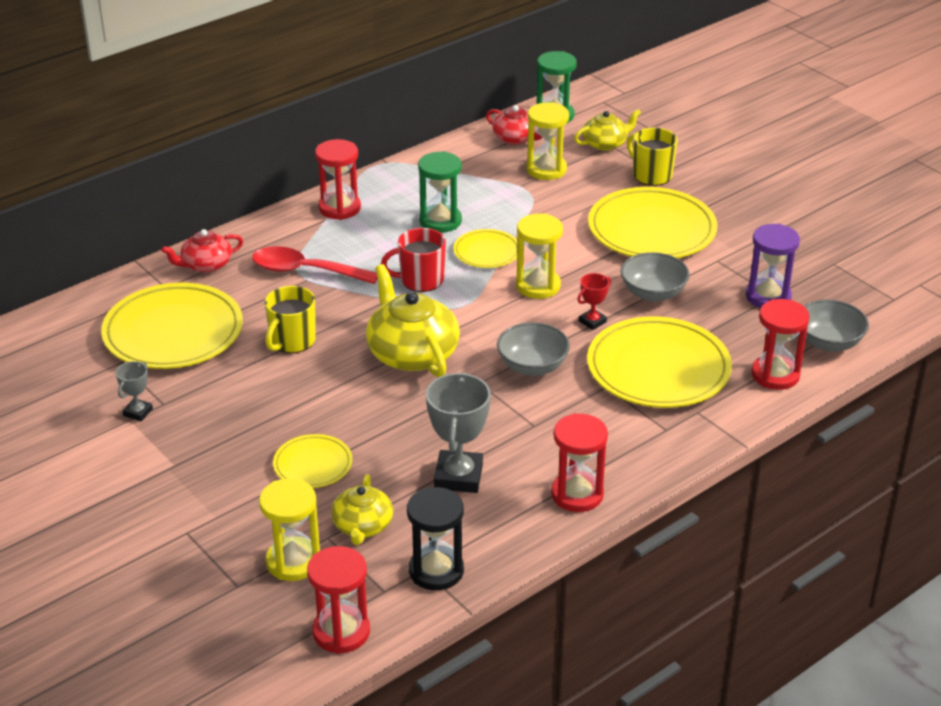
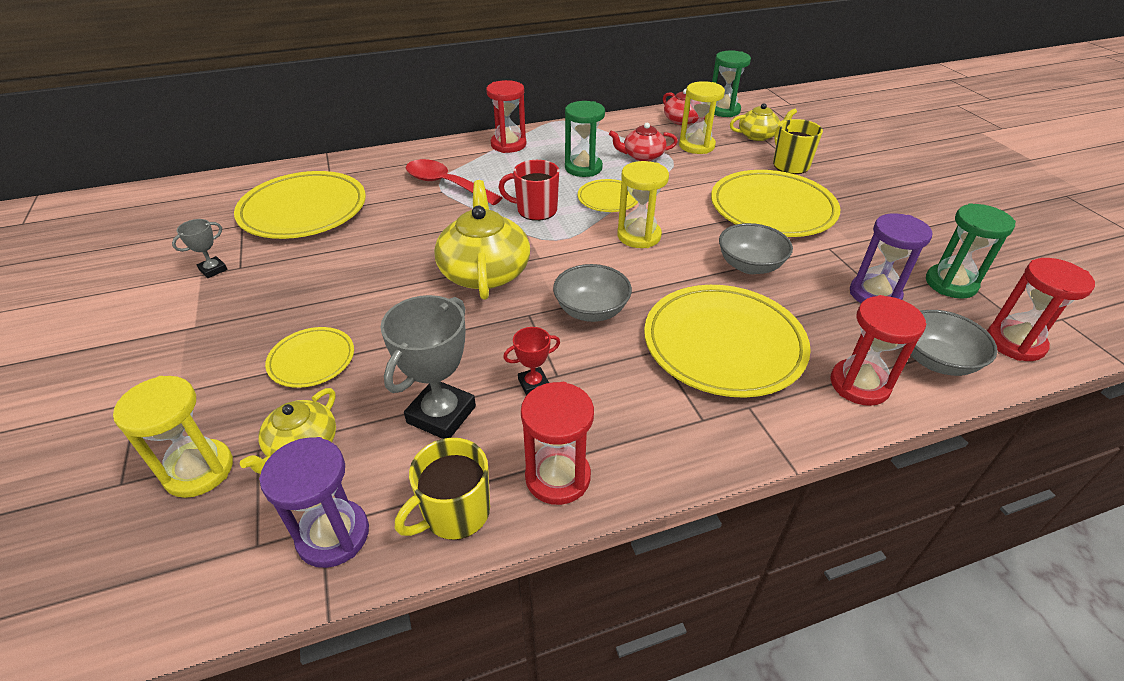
camera: 20 degrees right, 5 degrees up
(206, 265) = (374, 165): red teapot -> red teapot (642, 156)
(292, 341) = (389, 238): yellow mug -> yellow mug (455, 513)
(341, 632) = (163, 592): red hourglass -> red hourglass (1015, 343)
(436, 571) = (333, 535): black hourglass -> purple hourglass
(592, 321) = (675, 280): red trophy -> red trophy (533, 384)
(828, 273) = (950, 284): none -> green hourglass

